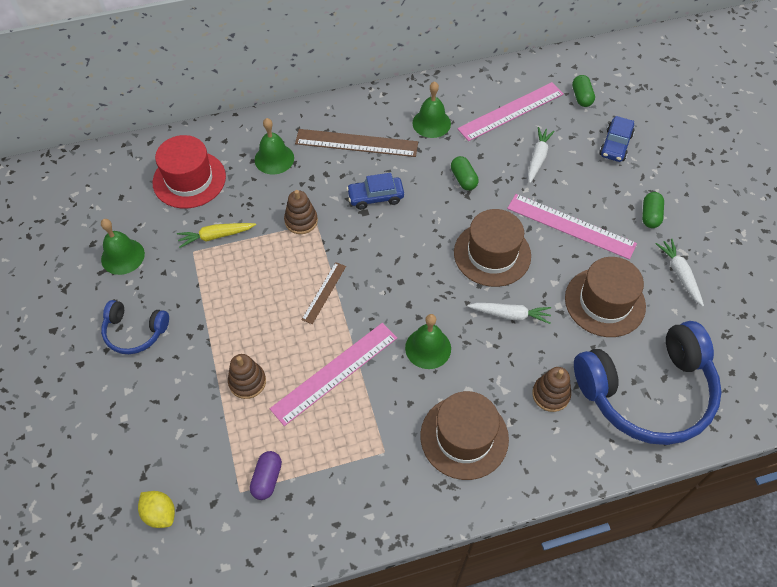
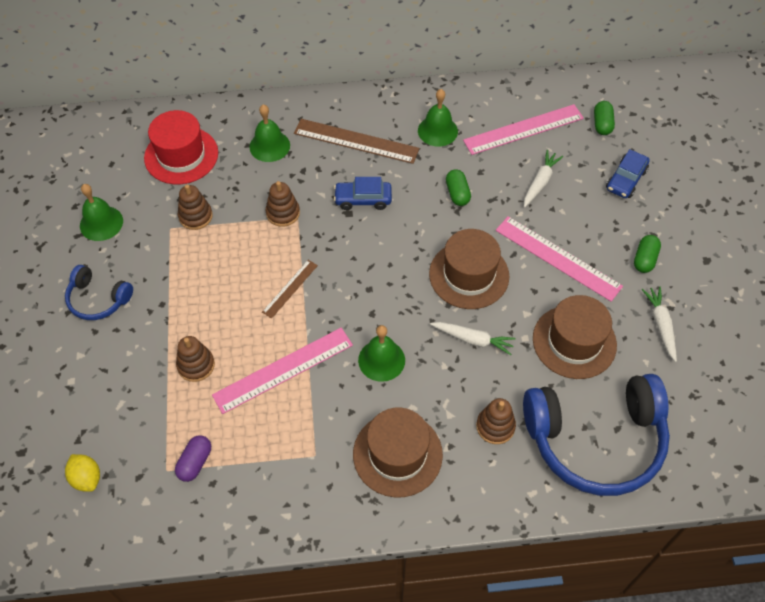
camera: 10 degrees right, 0 degrees up
(216, 236) = (195, 216): yellow carrot -> brown stacking toy

